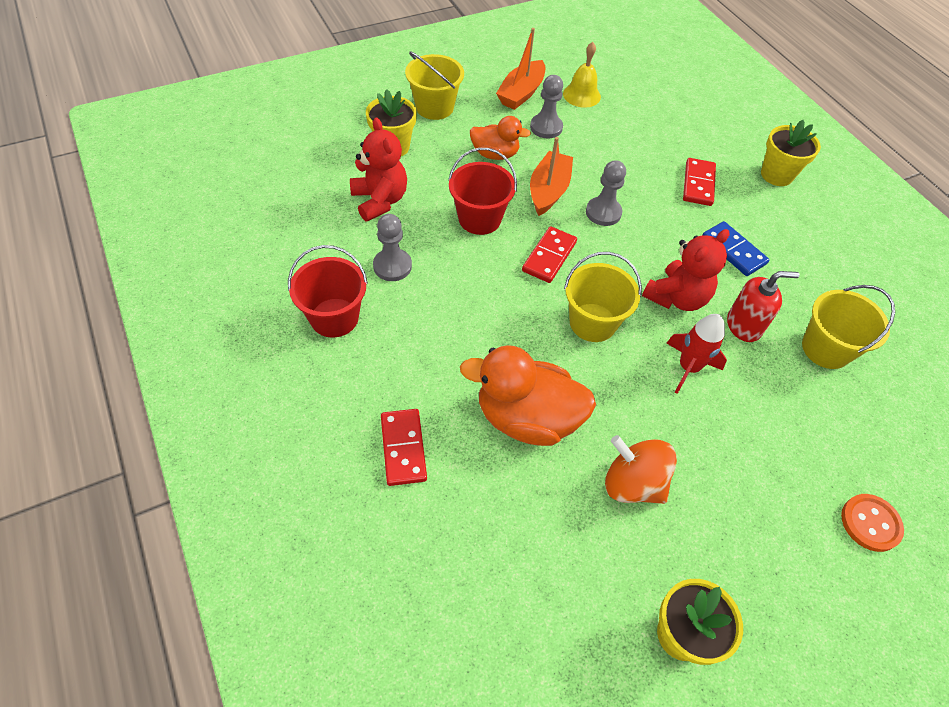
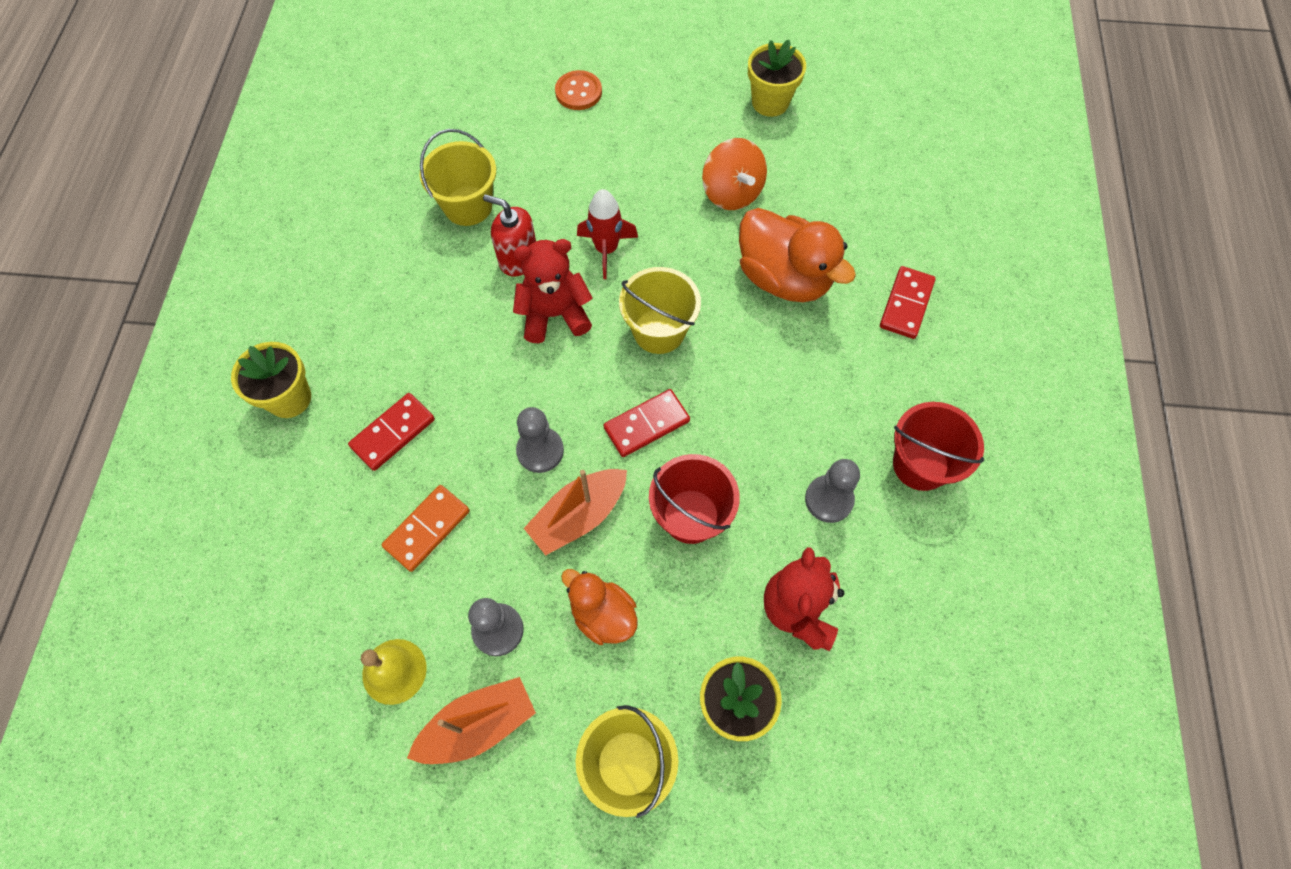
camera: 145 degrees left, 10 degrees up
(627, 151) = (427, 529): none -> orange domino
(733, 251) = (445, 333): blue domino -> none

